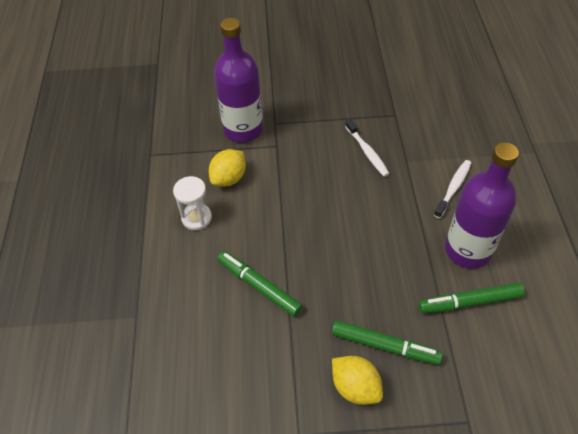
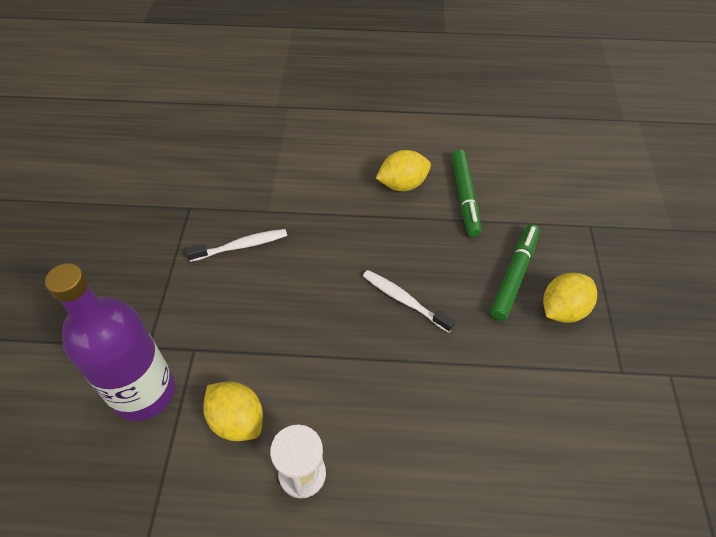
camera: 85 degrees left, 0 degrees up
(259, 286) = (430, 395): green marker -> none
(453, 188) = (319, 178): white toothbrush -> white toothbrush (404, 300)
(468, 250) = (402, 185): purple bottle -> yellow lemon

